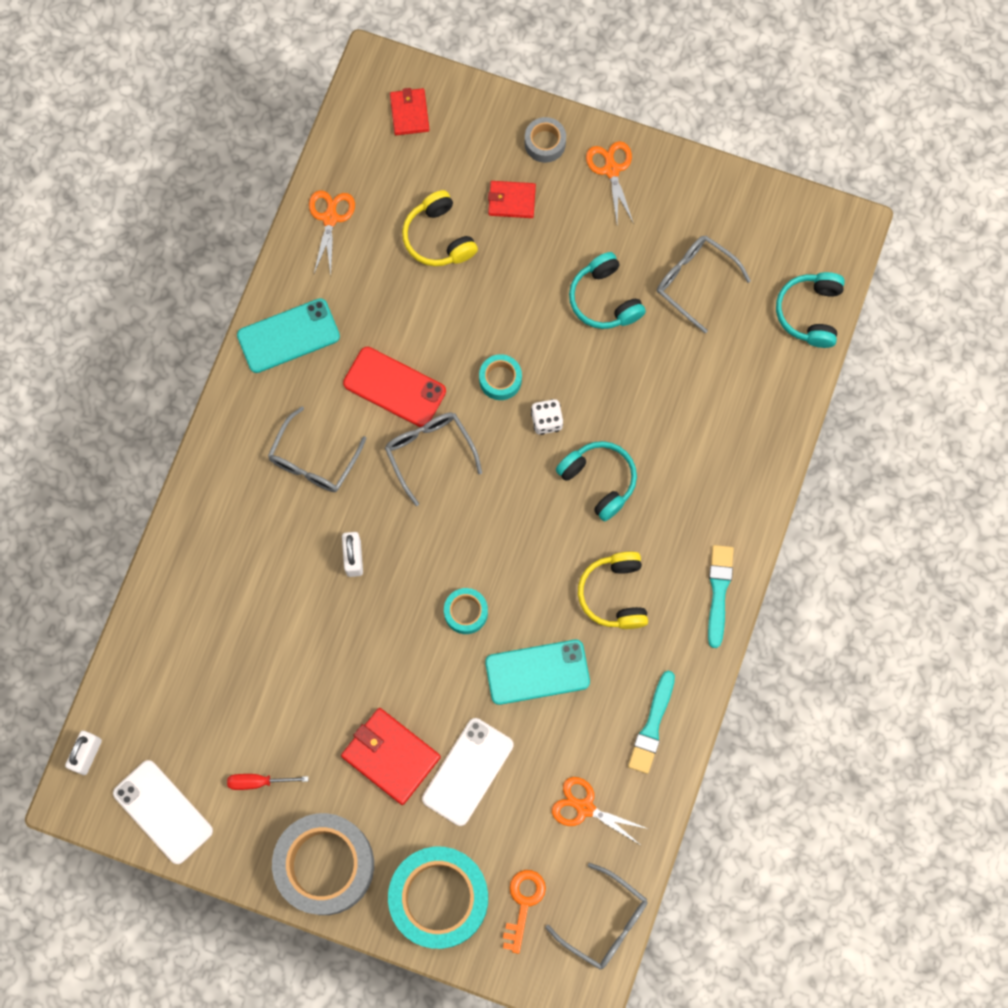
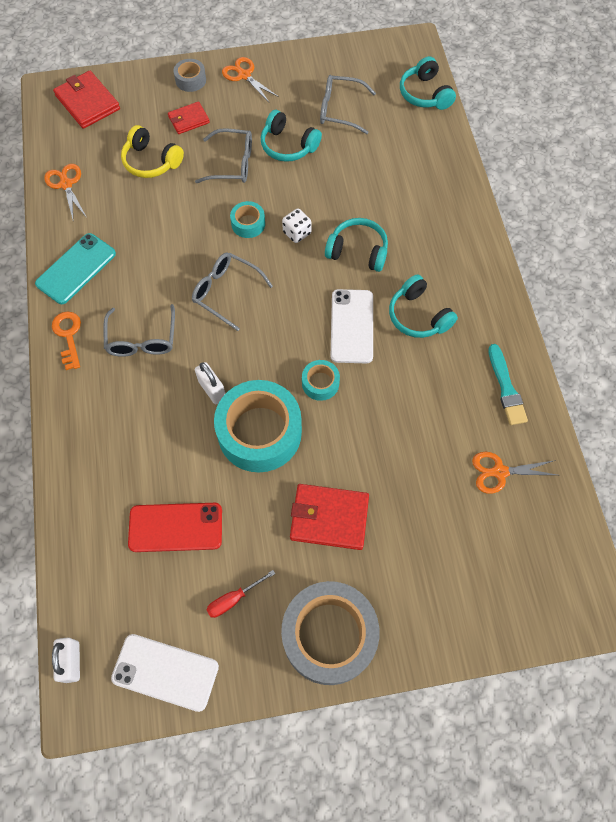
camera: 30 degrees left, 10 degrees down
(394, 387) = (175, 264): red phone -> red phone (175, 527)
(409, 113) = (87, 102): red wallet -> red wallet, size x1.64
(439, 898) = (437, 606): turquoise tape -> turquoise tape (259, 432)
(467, 771) = (395, 495): white phone -> white phone (351, 326)
(523, 903) = (504, 571): orange key -> orange key (68, 336)
(537, 672) = (399, 396): turquoise phone -> none
(605, 922) = (574, 548): grey glasses -> grey glasses (232, 164)
(614, 594) = (418, 316): yellow headphones -> turquoise headphones
(718, 592) = (487, 278): turquoise brush -> none

